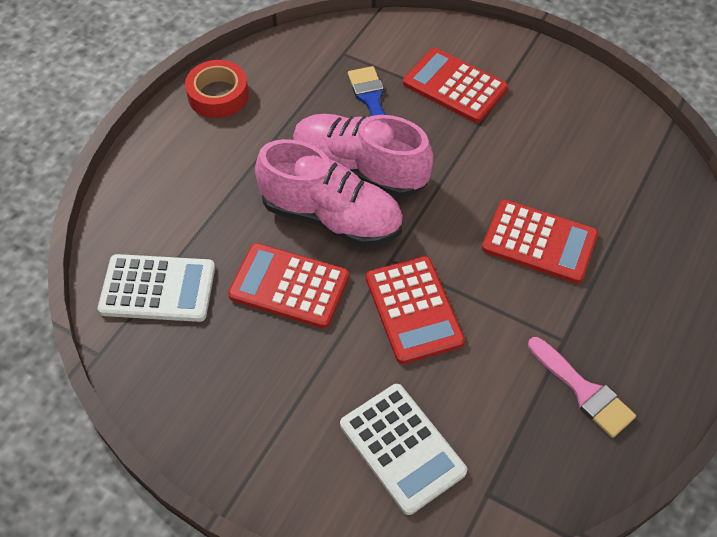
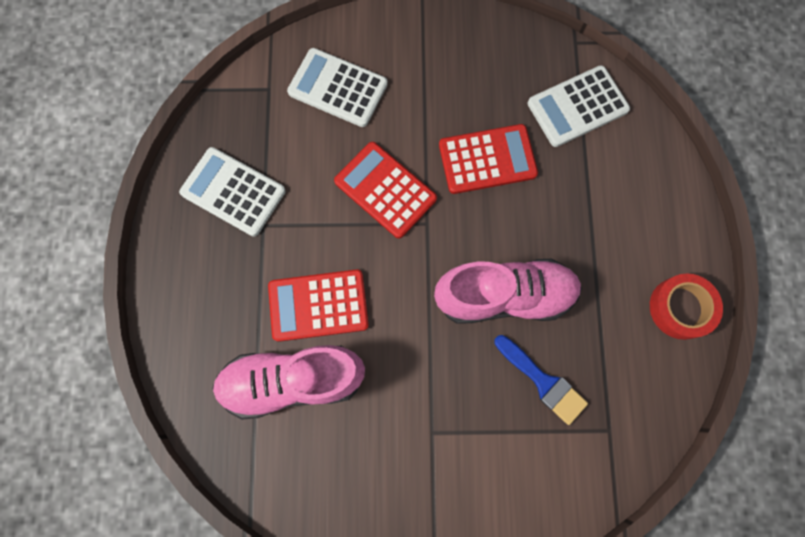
camera: 150 degrees right, 20 degrees up
(331, 217) = (496, 236): pink shoe -> pink shoe (292, 381)
(454, 86) = (479, 448): red calculator -> none
(583, 391) = (233, 192): pink brush -> white calculator

